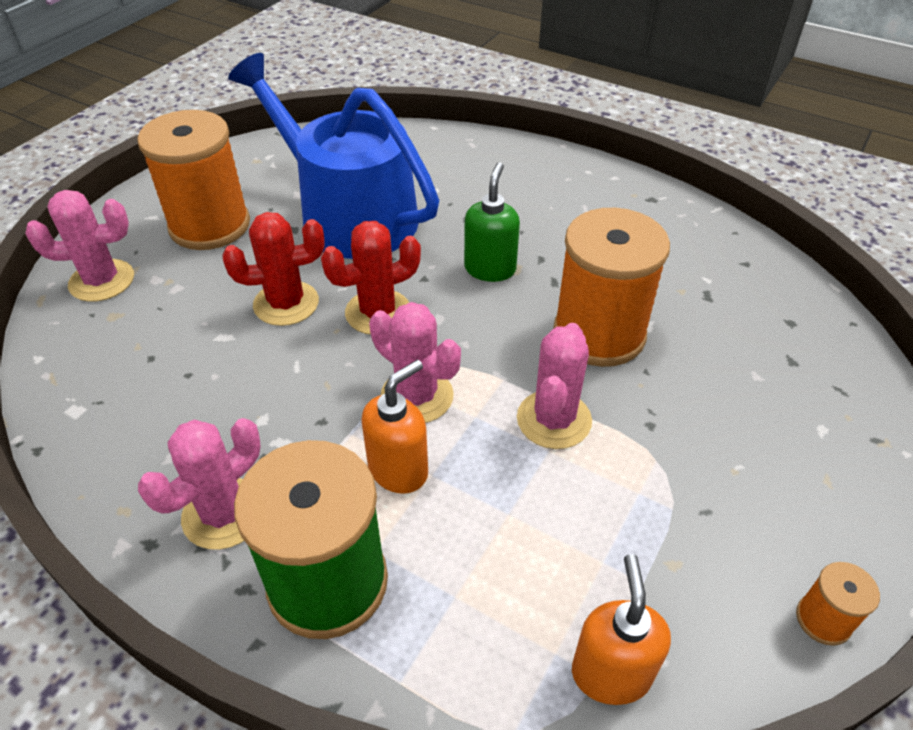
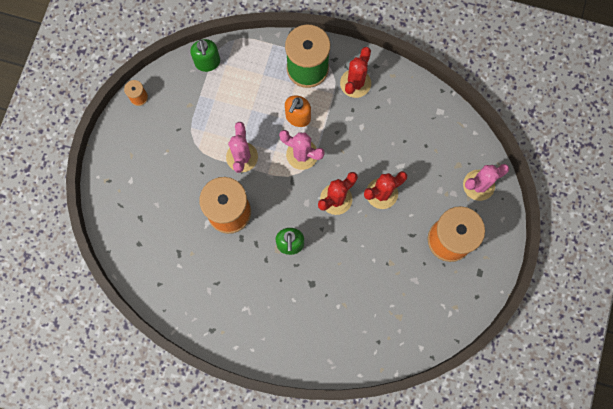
camera: 165 degrees right, 30 degrees up
(224, 513) = (355, 83): pink cactus -> red cactus
(349, 215) = (378, 269): blue watering can -> none
(611, 673) = (207, 63): orange soap dispenser -> green soap dispenser

